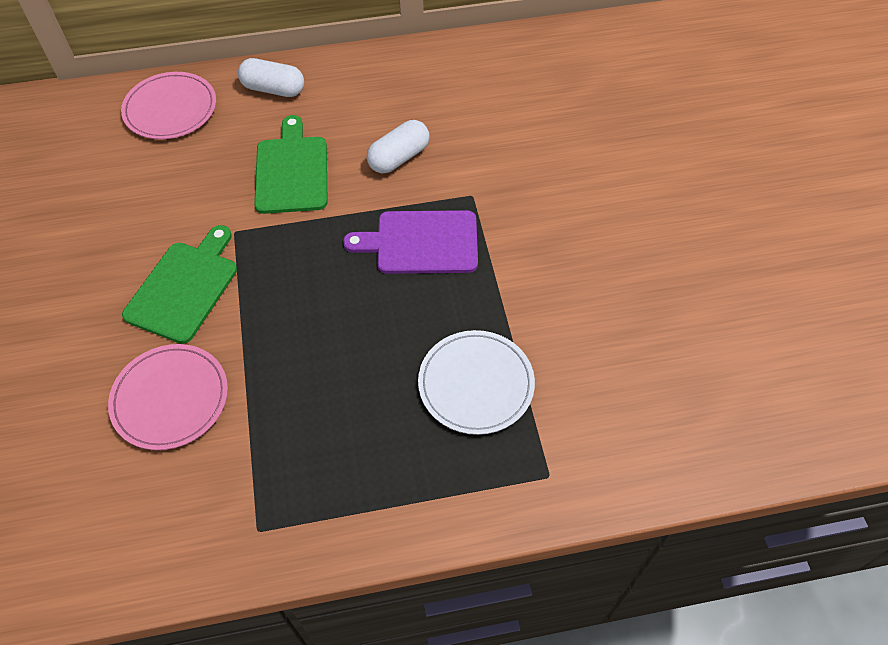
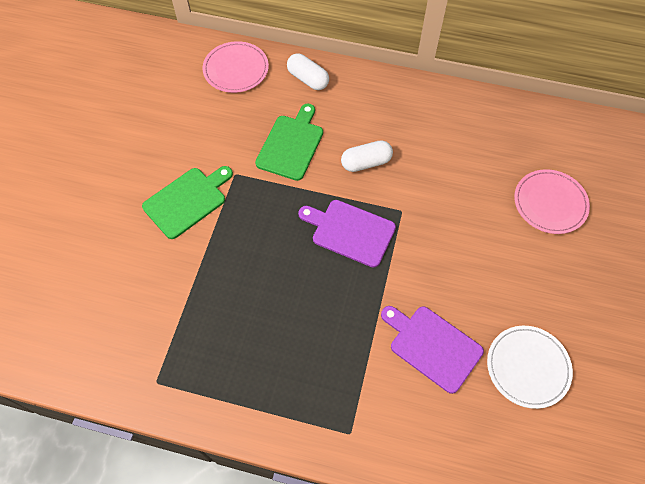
camera: 25 degrees right, 5 degrees up
(170, 398) = (145, 272): pink plate -> pink plate (550, 203)
(476, 384) = (335, 348): white plate -> white plate (528, 367)
(592, 331) = (432, 346): none -> purple cutting board

